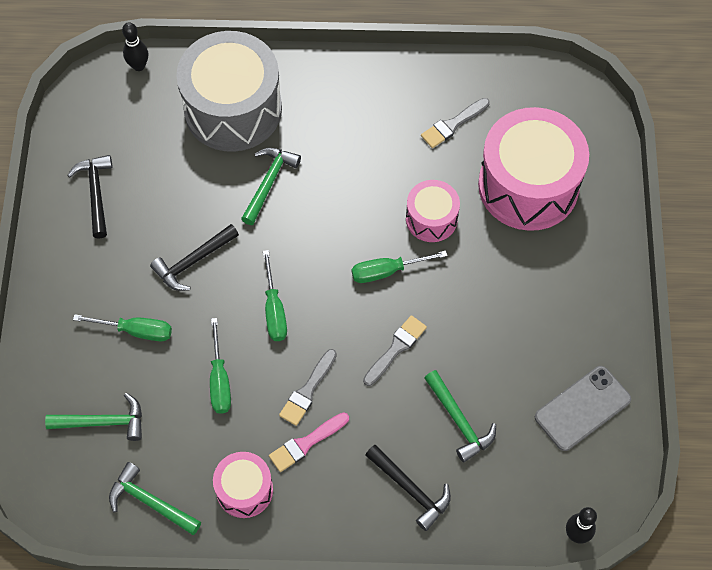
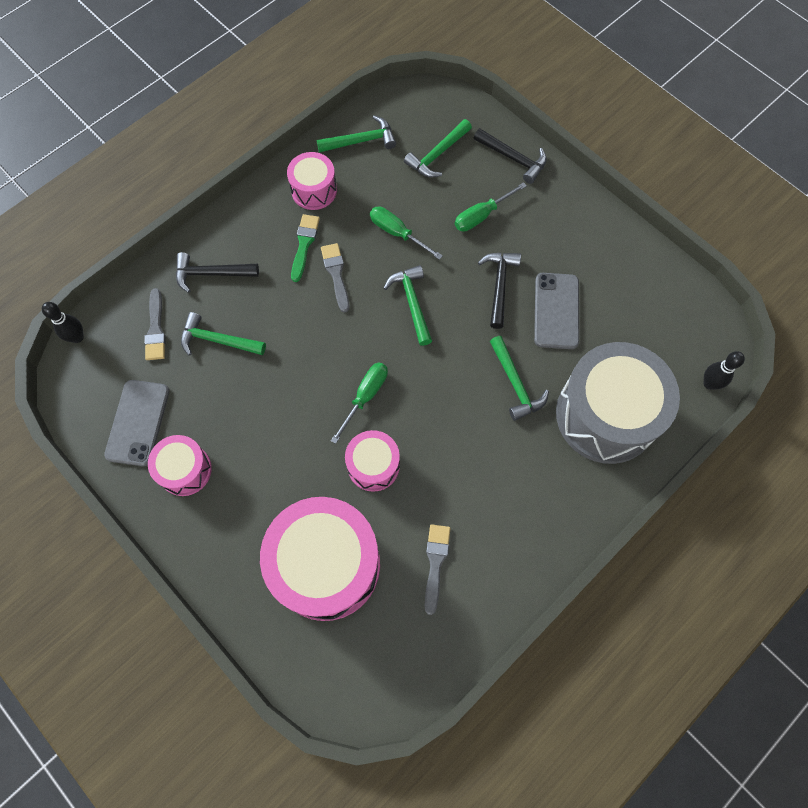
camera: 135 degrees right, 5 degrees up
(96, 193) = (614, 271): black hammer -> black hammer (513, 158)
(175, 204) = (556, 311): none -> grey phone
(274, 310) = (412, 303): green screwdriver -> green hammer
(306, 443) = (304, 244): pink brush -> green brush
(396, 348) = (305, 349): grey brush -> grey brush (156, 329)
(575, 337) = (185, 470): none -> pink drum

